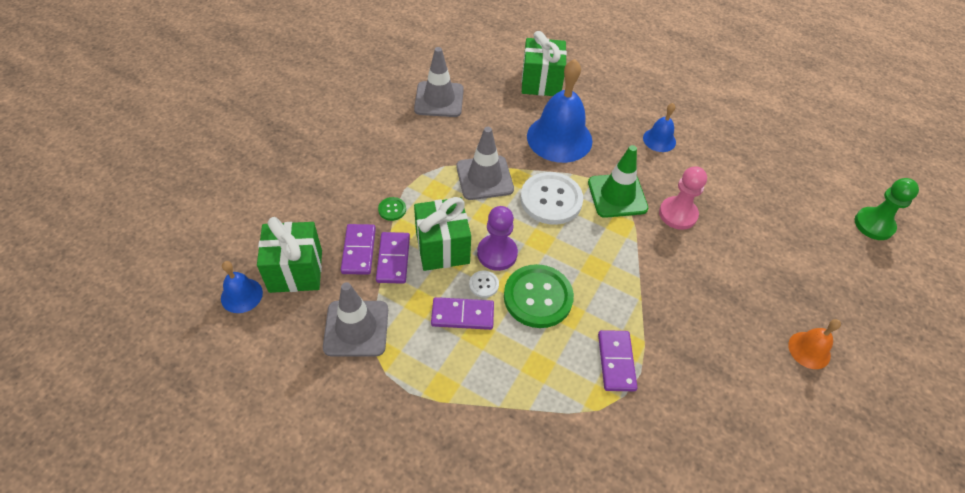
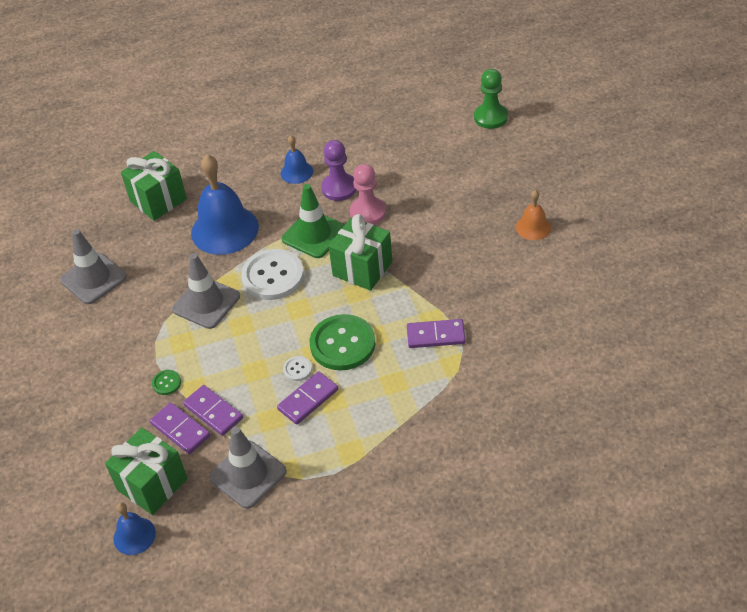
camera: 40 degrees left, 5 degrees down
(442, 248) = (238, 373): green gift -> green gift (362, 269)
(497, 253) = (281, 343): purple pawn -> purple pawn (339, 188)
(616, 362) = (436, 335): purple domino -> purple domino turned 45 degrees counterclockwise

